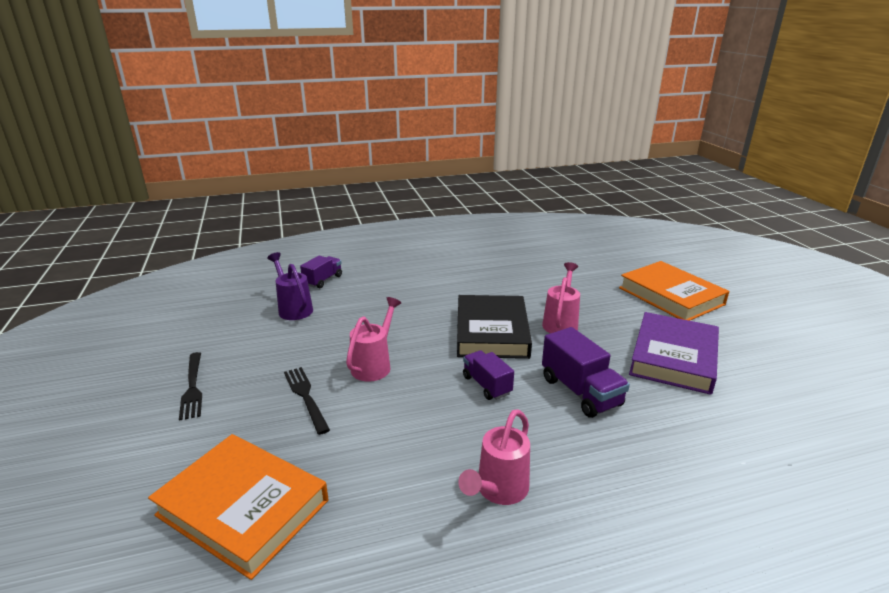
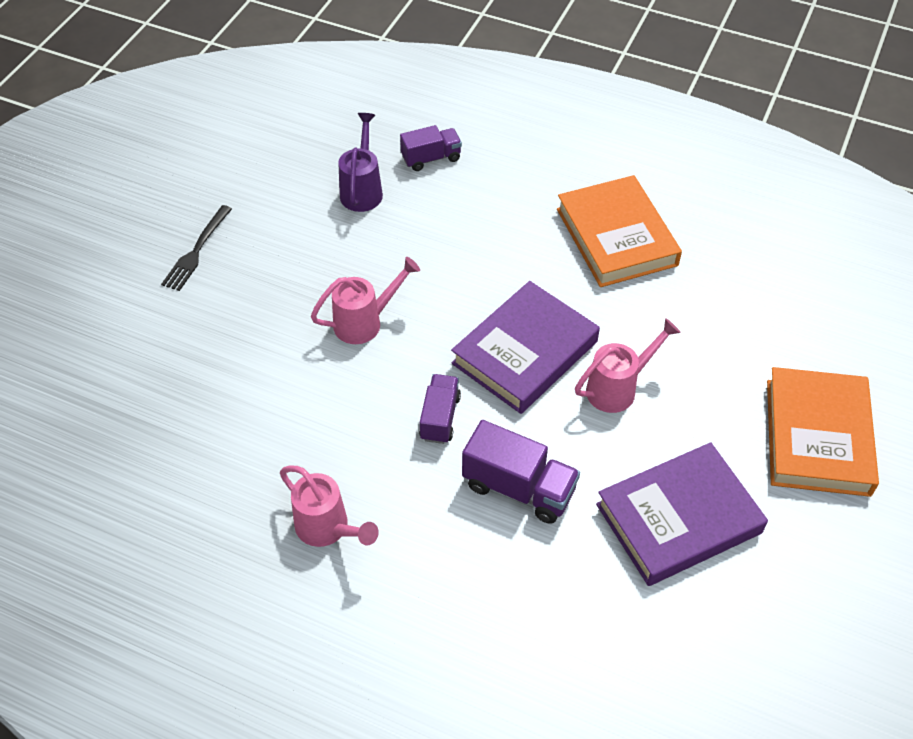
camera: 40 degrees right, 25 degrees up
(243, 508) = (142, 407): orange book -> orange book (616, 237)
(305, 396) = (273, 322): black fork -> none
(491, 332) = (524, 352): black book -> purple book
(498, 490) = (327, 528): pink watering can -> pink watering can turned 120 degrees counterclockwise
(580, 392) = (518, 488): purple truck -> purple truck turned 75 degrees counterclockwise

